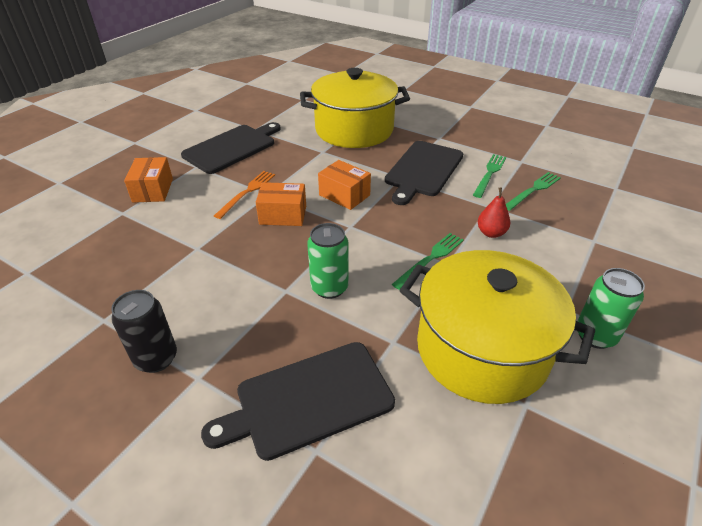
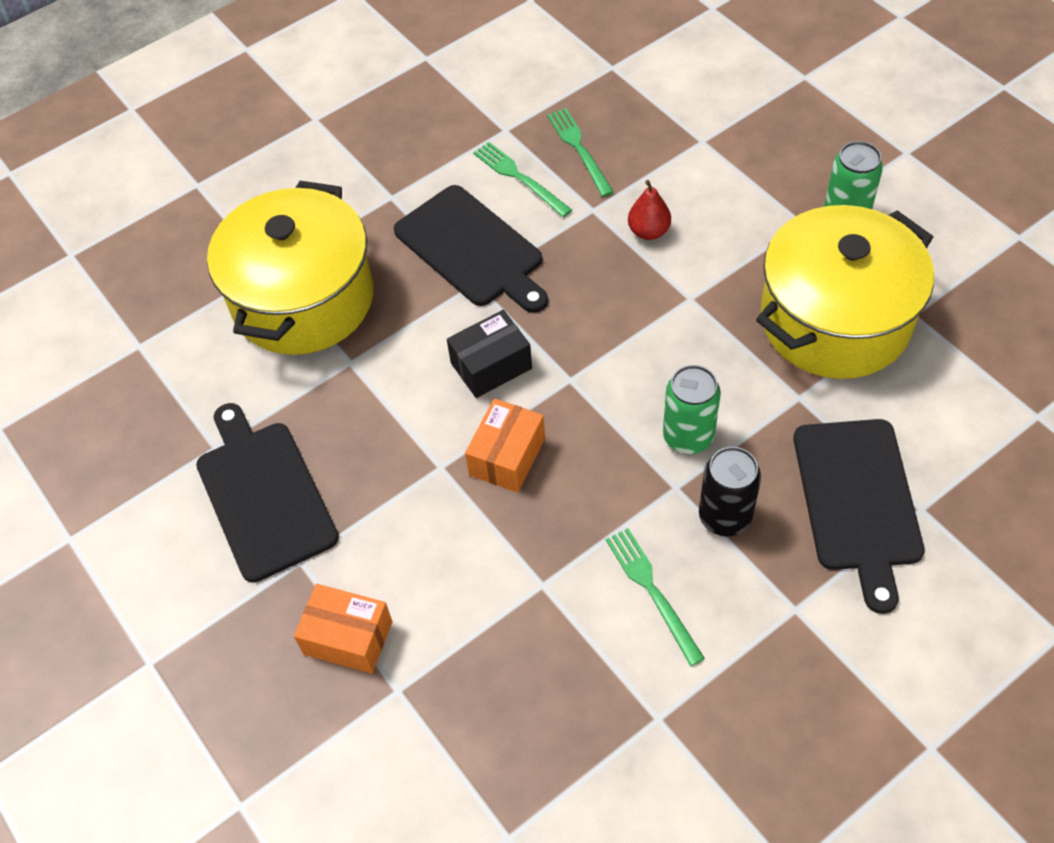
camera: 65 degrees left, 15 degrees up
(156, 358) = (750, 654): black can -> black can (725, 517)
(247, 192) = (423, 494): orange fork -> none
(344, 195) = (491, 366): orange box -> black box
(430, 259) = (673, 312): green fork -> green fork (652, 591)

